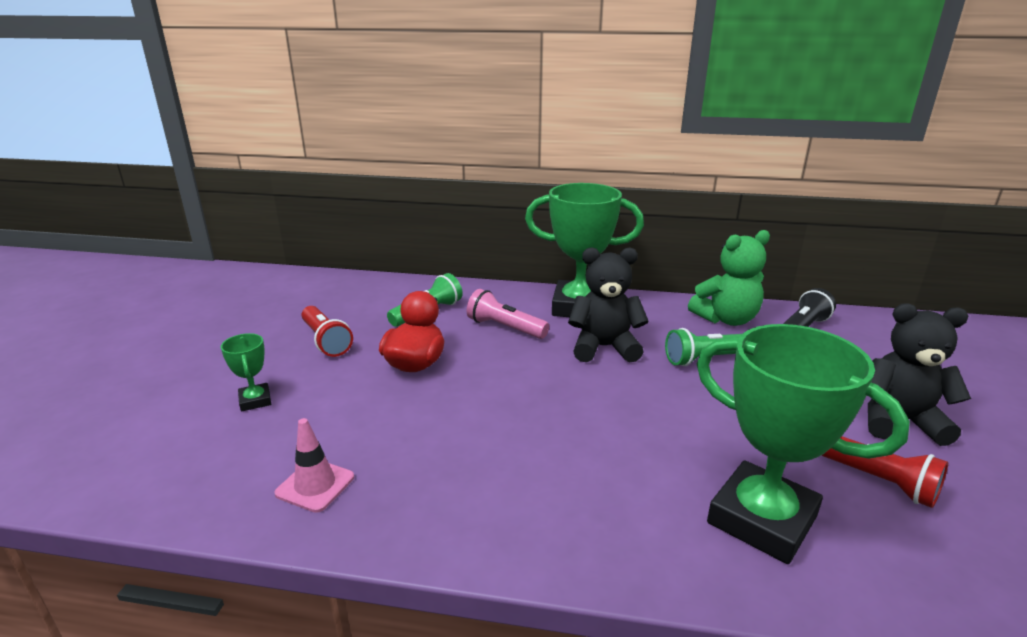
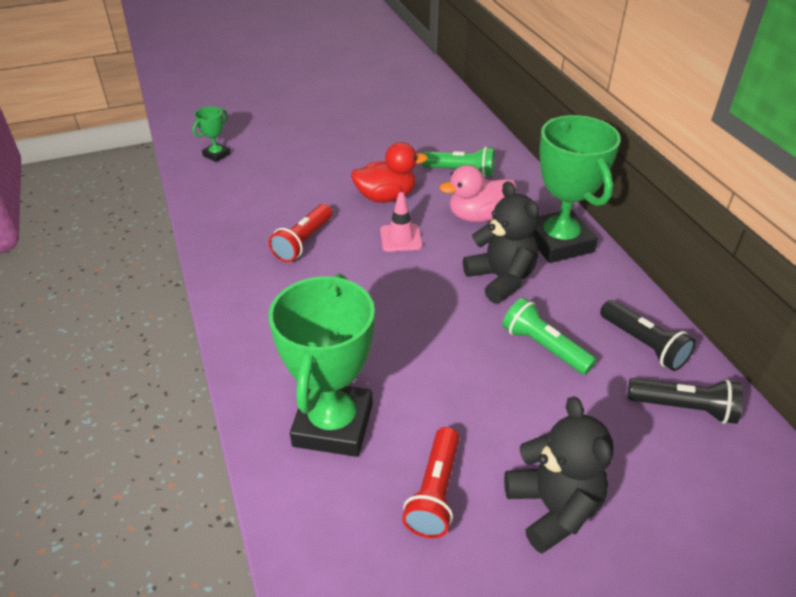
camera: 60 degrees right, 15 degrees up
(255, 400) = (293, 158): green trophy -> green trophy (216, 155)
(315, 485) = (236, 217): pink traffic cone -> pink traffic cone (401, 238)
(326, 341) = (378, 149): red flashlight -> red flashlight (303, 242)
(505, 328) = (478, 216): pink flashlight -> pink duck
(726, 319) = (643, 344): green teddy bear -> black flashlight

